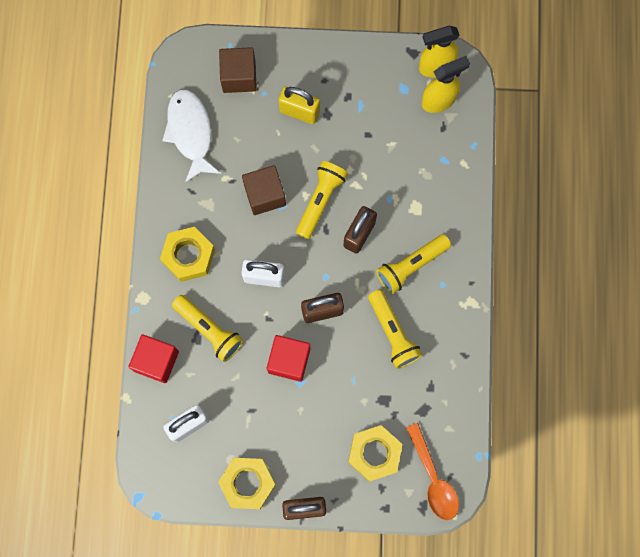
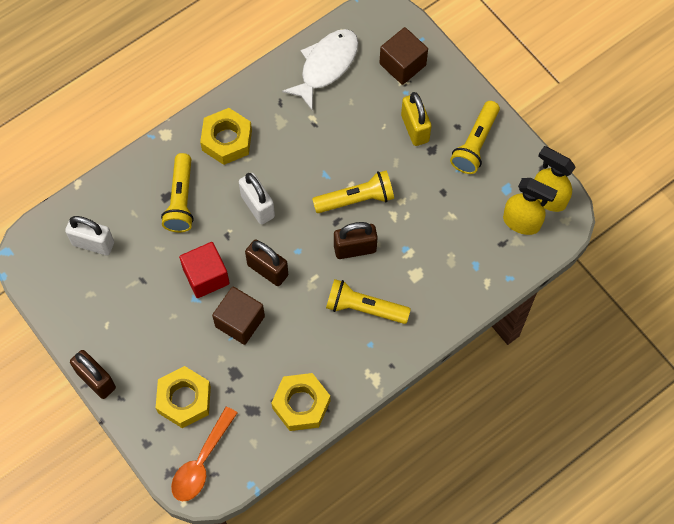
camera: 50 degrees right, 10 degrees down
(156, 361) = (124, 182): red cube -> none
(247, 483) = (81, 322): yellow nut -> yellow nut (301, 404)
(265, 195) = (324, 156): brown cube -> brown cube (240, 321)
(393, 332) = (296, 336): yellow flashlight -> yellow flashlight (475, 144)

